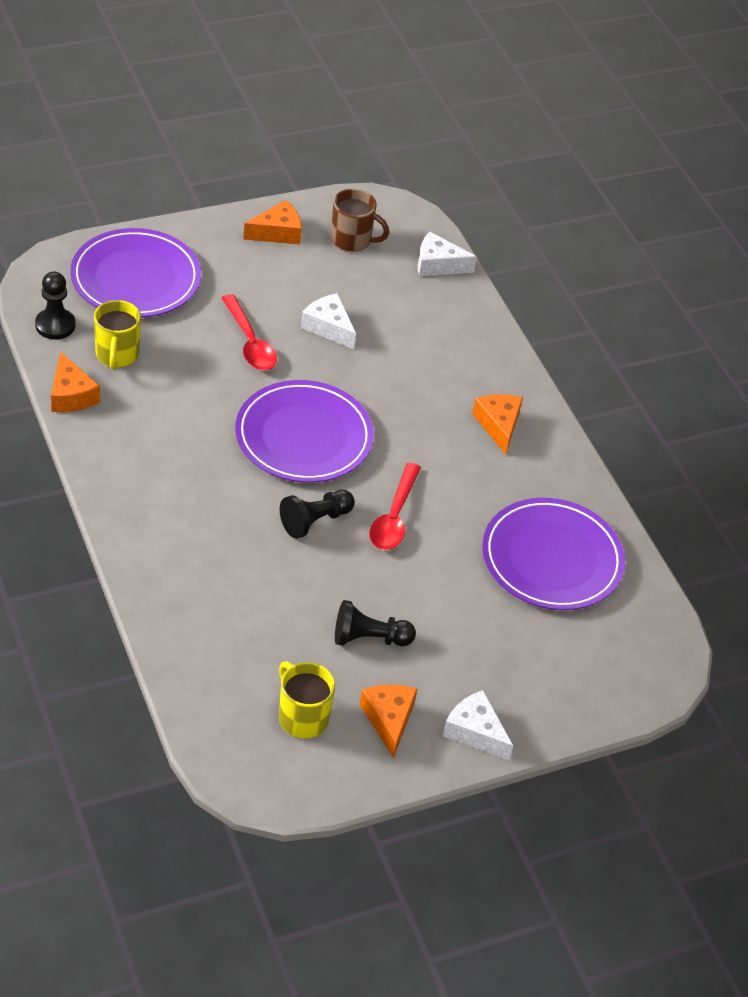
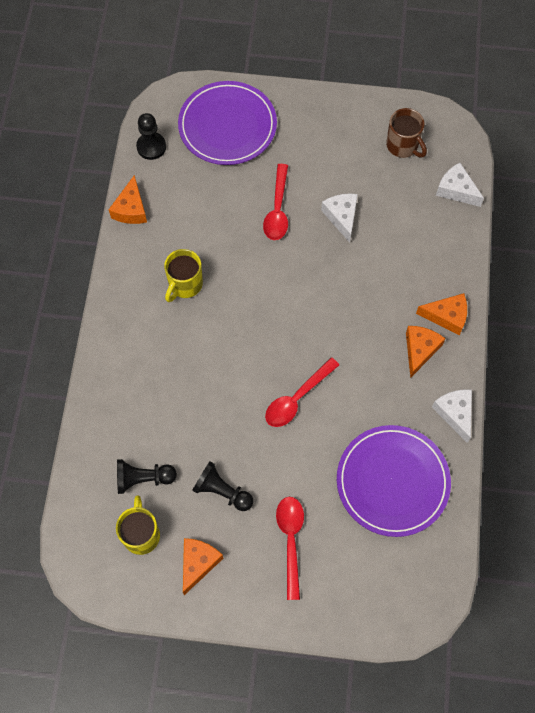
camera: 35 degrees right, 20 degrees up
(117, 355) = (179, 187): yellow mug -> yellow mug (185, 285)
(277, 232) = (351, 120): orange cheese -> orange cheese (446, 316)
(304, 436) = (271, 304): purple plate -> none
(315, 521) = (239, 379): black pawn -> black pawn (143, 479)
(475, 732) = (252, 601): white cheese -> white cheese (455, 413)
(479, 657) = (290, 540): none -> red spoon

